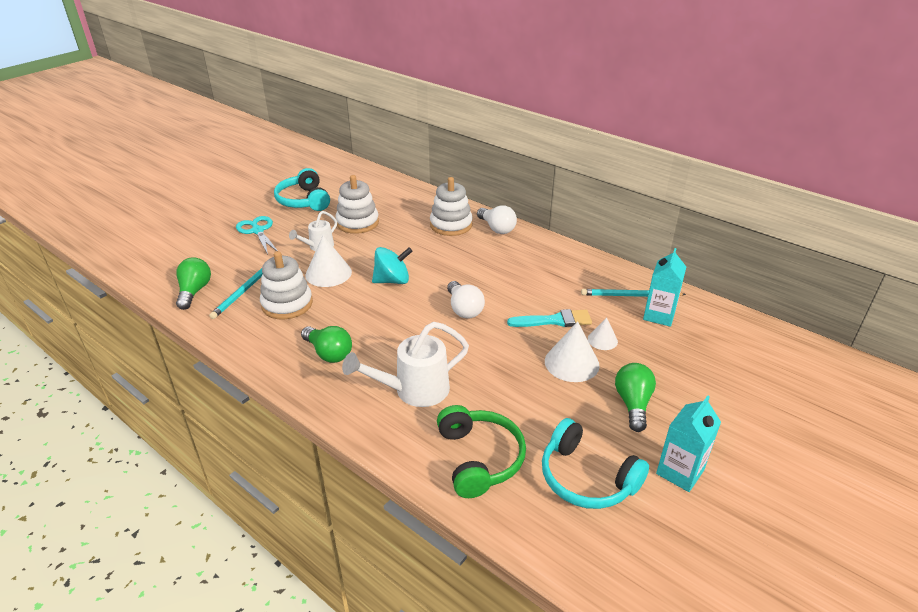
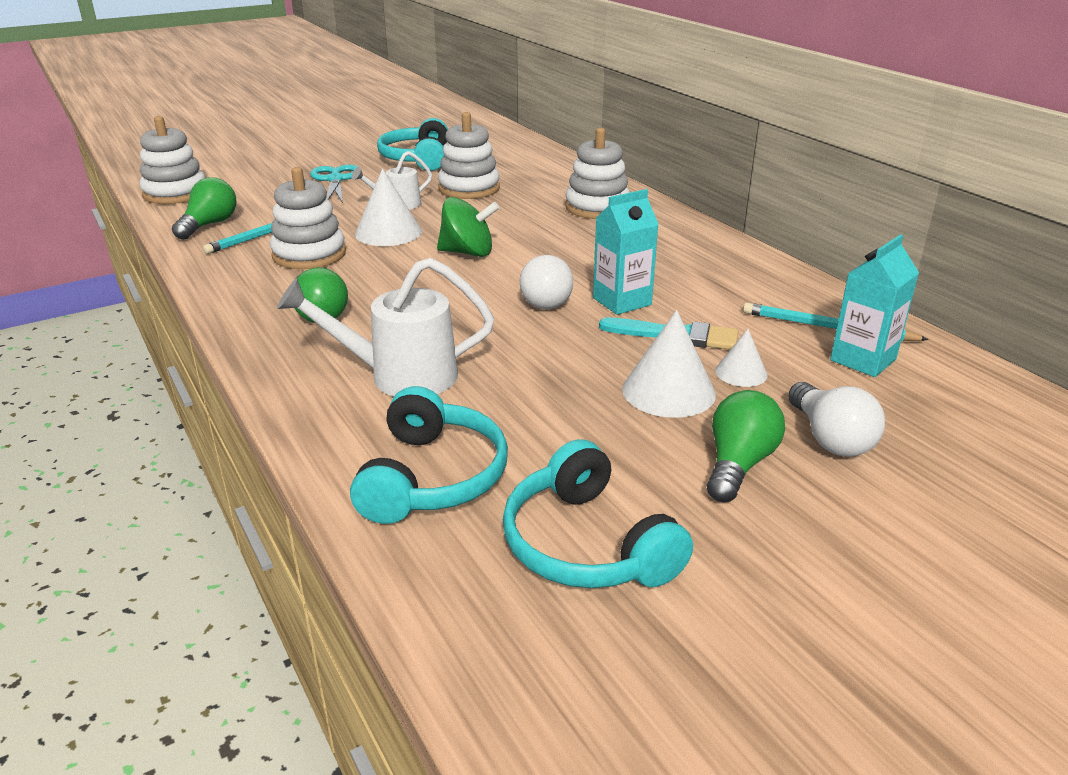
camera: 20 degrees right, 5 degrees down
(145, 266) = (175, 193): none -> white stacking toy
(392, 280) = (468, 253): turquoise spinning top -> green spinning top
(479, 458) = (431, 477): green headphones -> turquoise headphones
(497, 228) = (663, 220): white light bulb -> white light bulb (830, 438)
(680, 472) = (763, 578): turquoise carton -> turquoise carton (622, 301)

